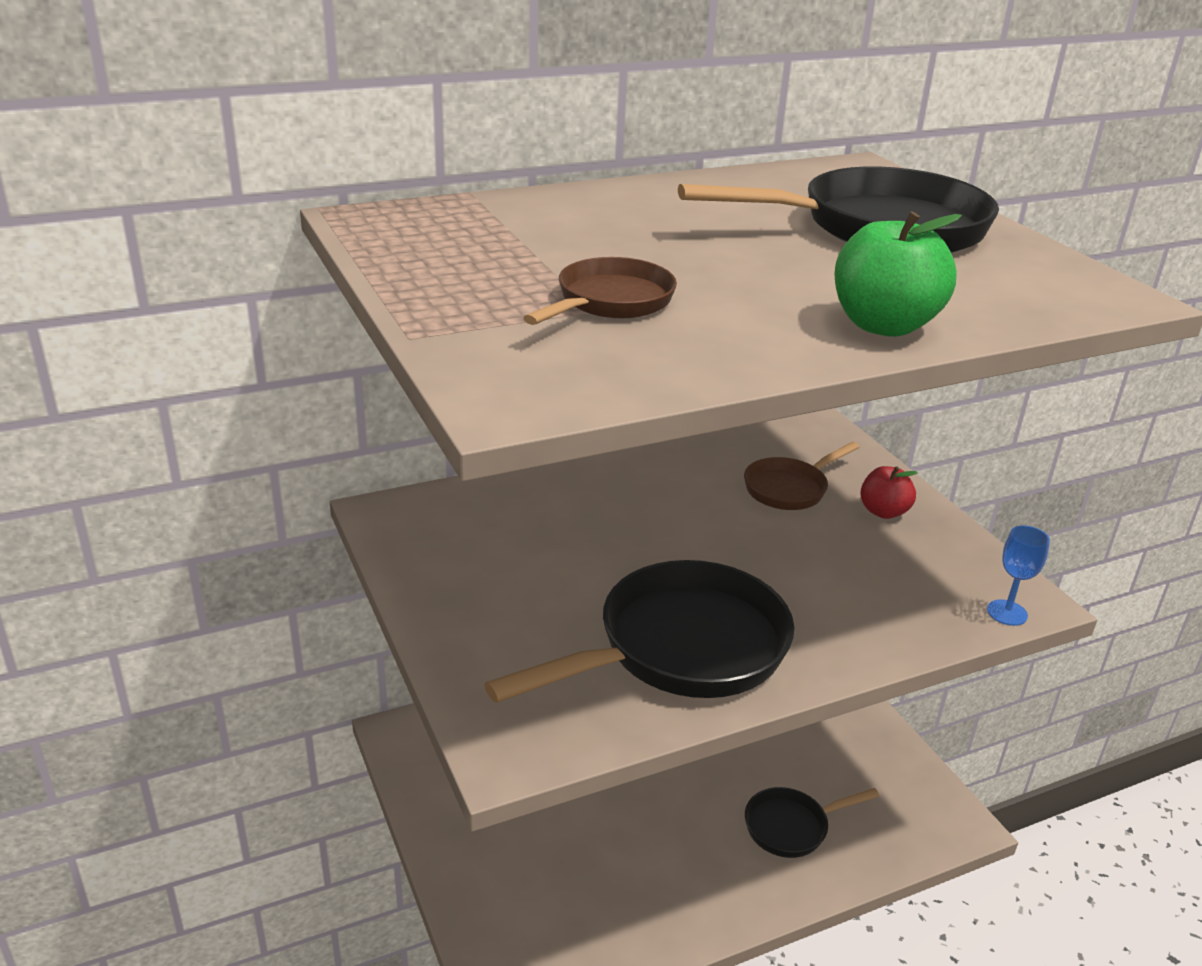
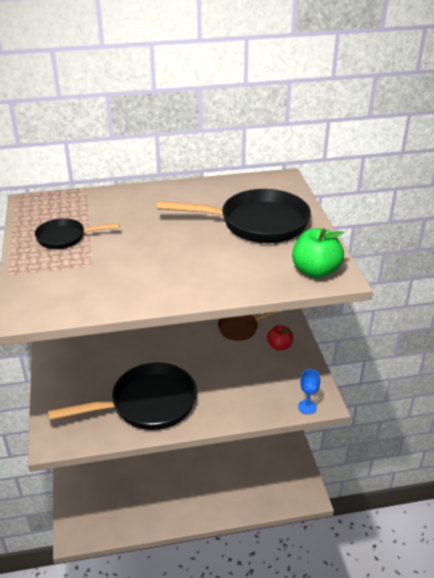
camera: 15 degrees right, 5 degrees up
(610, 302) = (101, 261): brown pan -> none
(791, 827) = (227, 484): black pan -> black pan (65, 238)
(883, 325) = (210, 285): green apple -> green apple (315, 271)

